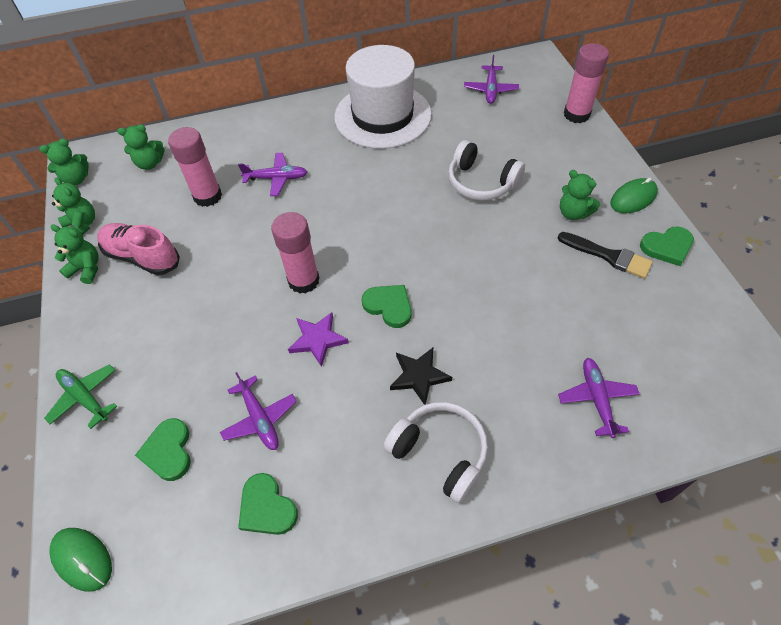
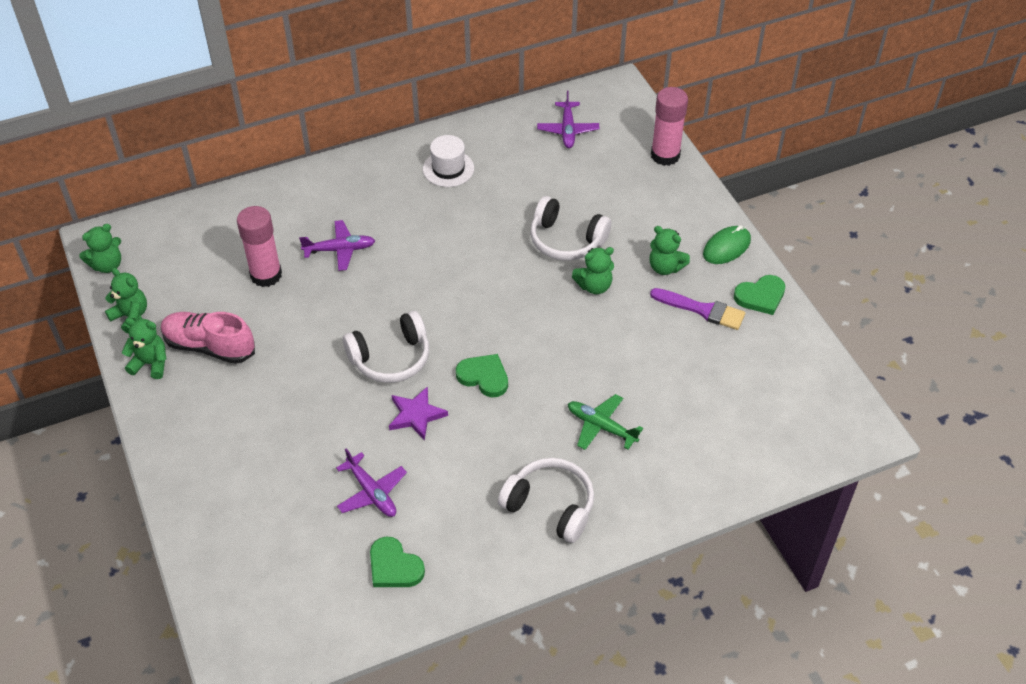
camera: 10 degrees left, 5 degrees down
(82, 559) = (229, 625): green mouse -> none
(85, 397) = (189, 489): green plane -> green plane (601, 426)
(150, 163) = (189, 241): green teddy bear -> green teddy bear (594, 286)
(168, 451) = (288, 529): green heart -> none
(303, 280) = (391, 358): pink glue stick -> white headphones
(382, 116) = (448, 169): white hat -> white hat, size x0.46
(419, 376) = (522, 440): black star -> none
(597, 399) = (693, 446): purple plane -> none
(608, 256) = (702, 310): black brush -> purple brush

